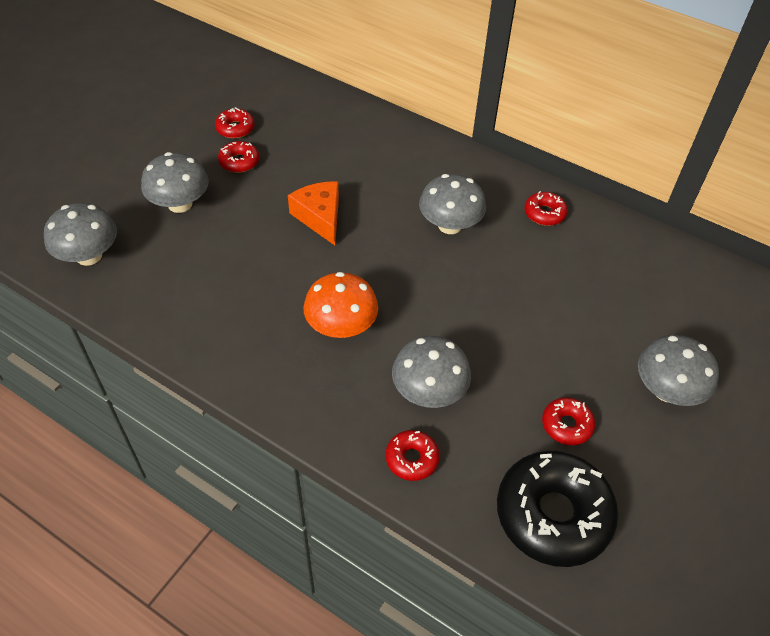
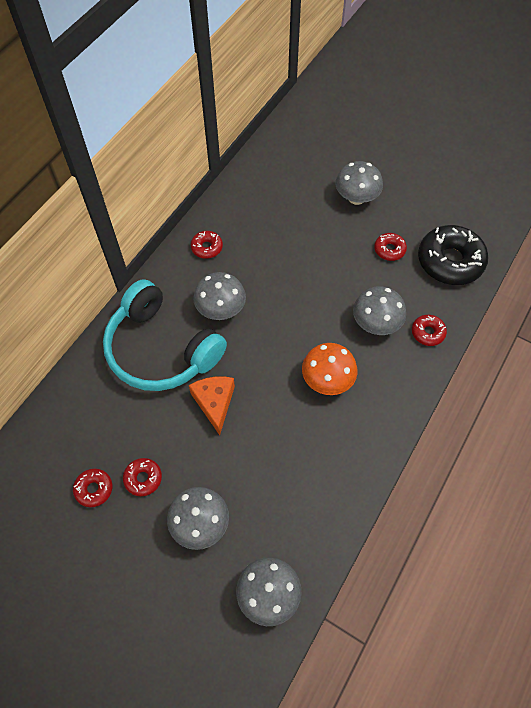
camera: 90 degrees left, 10 degrees up
(320, 217) = (214, 403): orange cheese -> orange cheese turned 105 degrees clockwise
(394, 174) = (161, 349): none -> turquoise headphones

